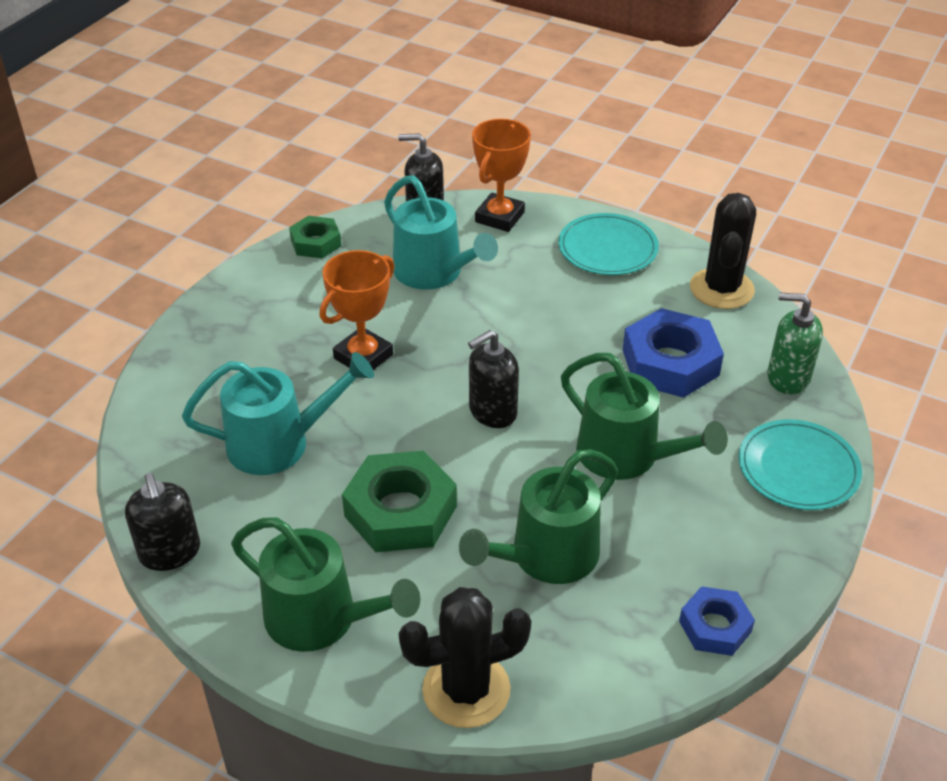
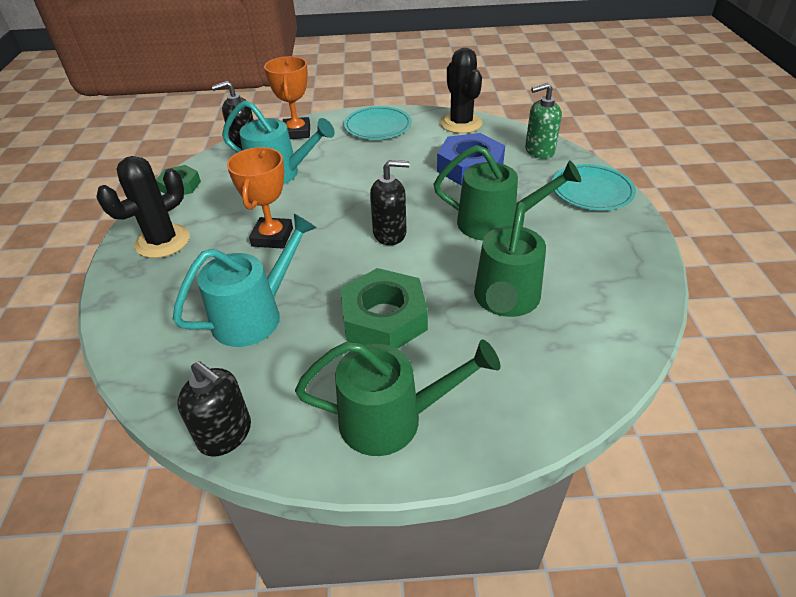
camera: 30 degrees left, 0 degrees up
(466, 690) = (538, 411): black cactus -> black cactus (163, 241)
(492, 411) = (390, 233): black soap dispenser -> black soap dispenser turned 120 degrees counterclockwise
(715, 626) = (640, 291): blue nut -> none

